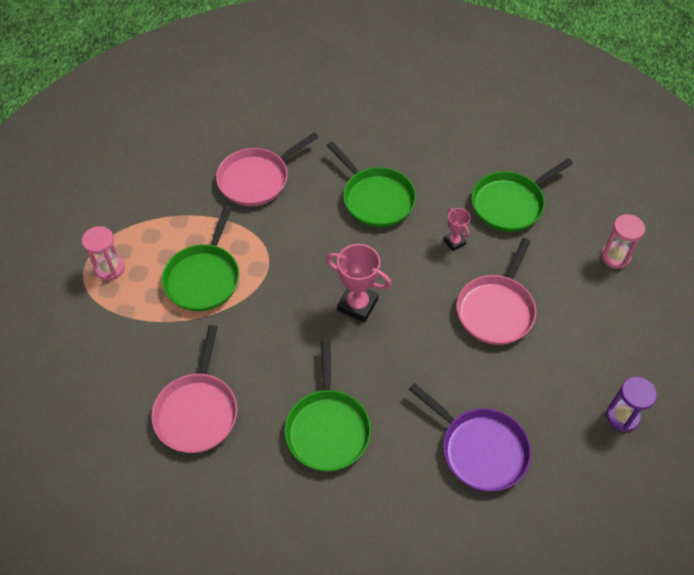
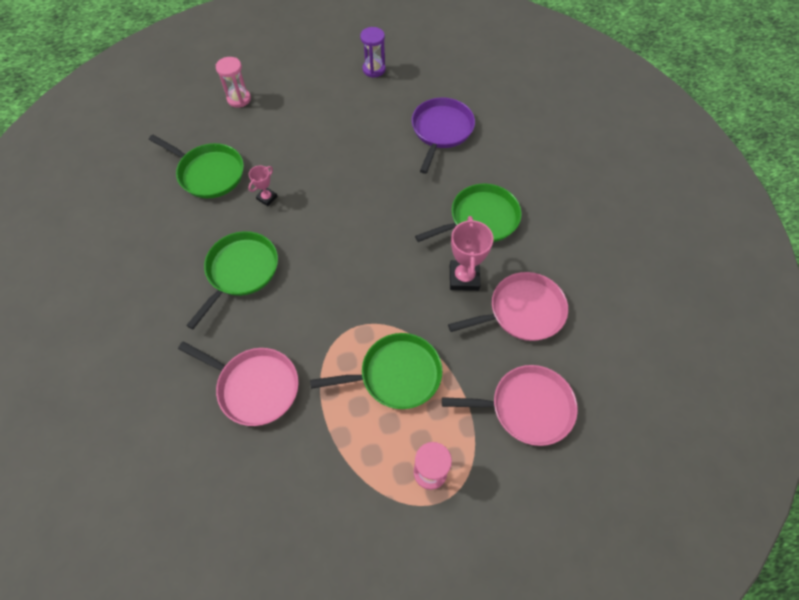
camera: 115 degrees left, 5 degrees up
(357, 305) = (363, 241): pink trophy -> pink trophy (464, 278)
(496, 310) = (322, 153): pink pan -> pink pan (527, 407)

